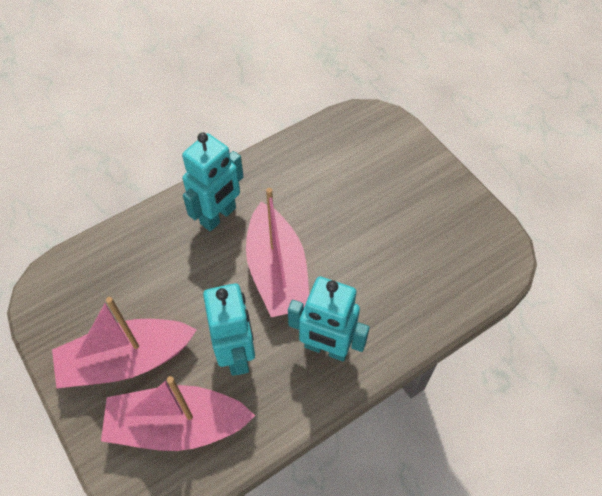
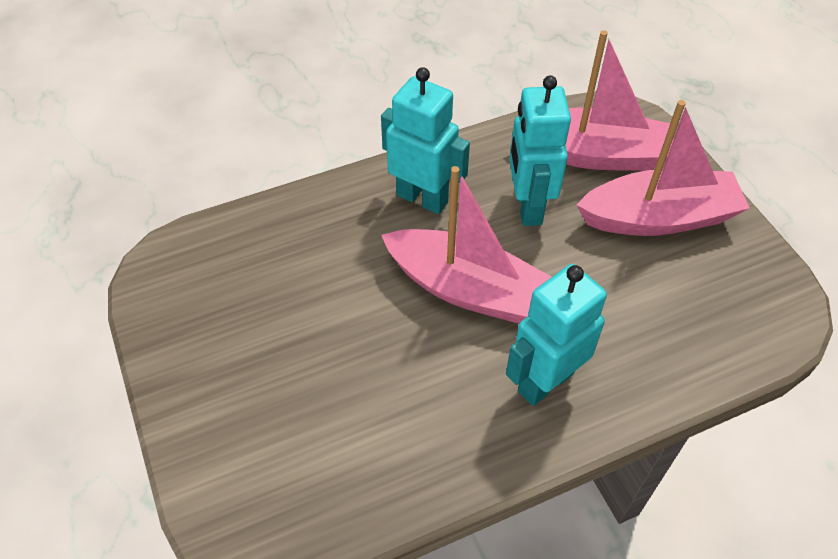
camera: 170 degrees left, 5 degrees down
(277, 272) = (467, 289): pink boat -> pink boat turned 120 degrees clockwise

